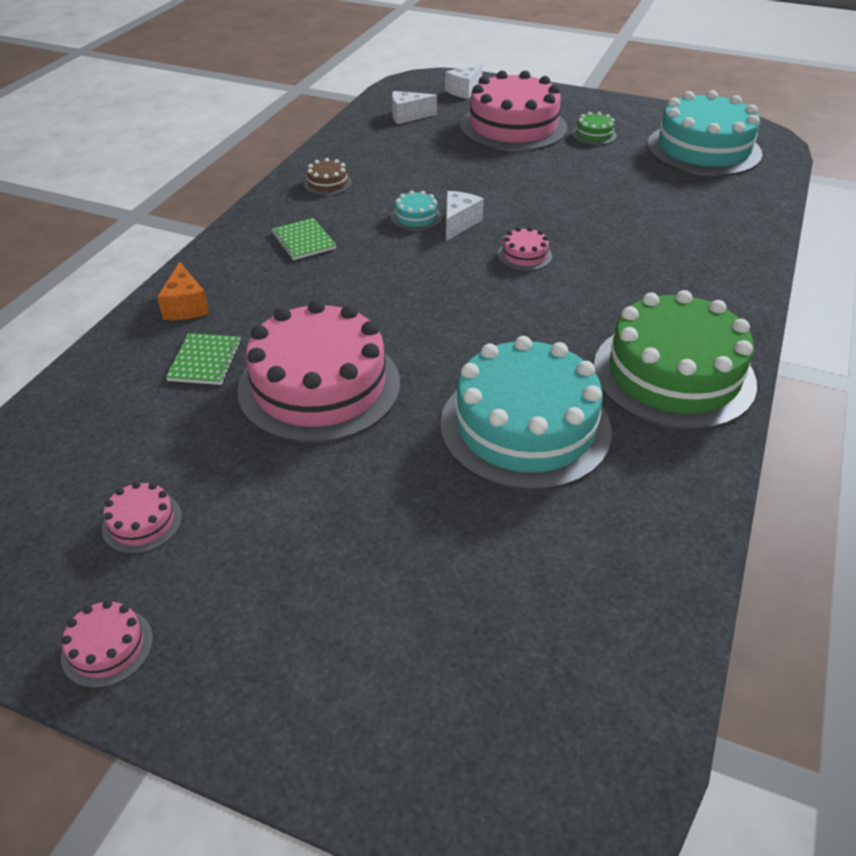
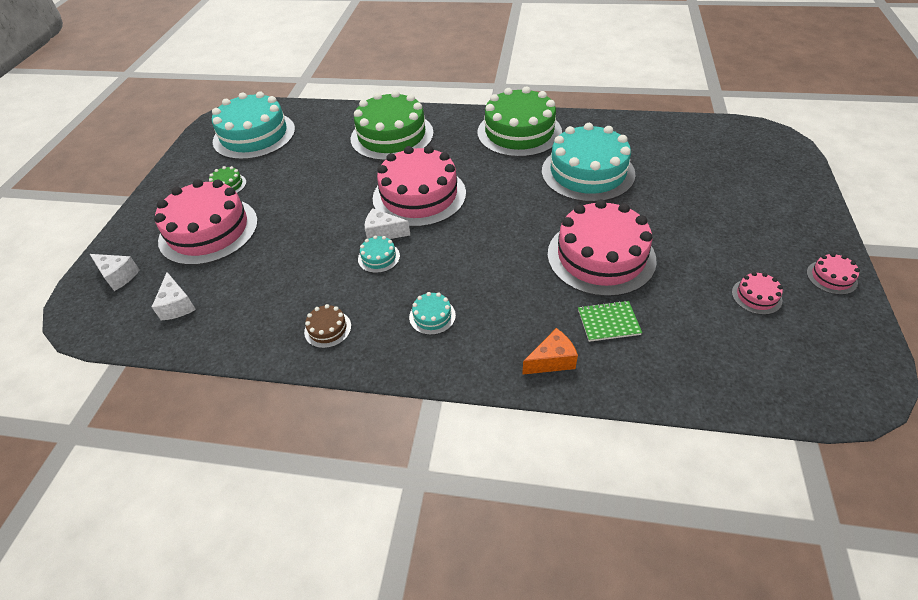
camera: 100 degrees left, 5 degrees up
(303, 241) = (432, 316): green notebook -> turquoise cake
(524, 255) = (419, 195): pink cake -> pink cake, size x2.46
(684, 248) = (392, 136): none -> green cake

